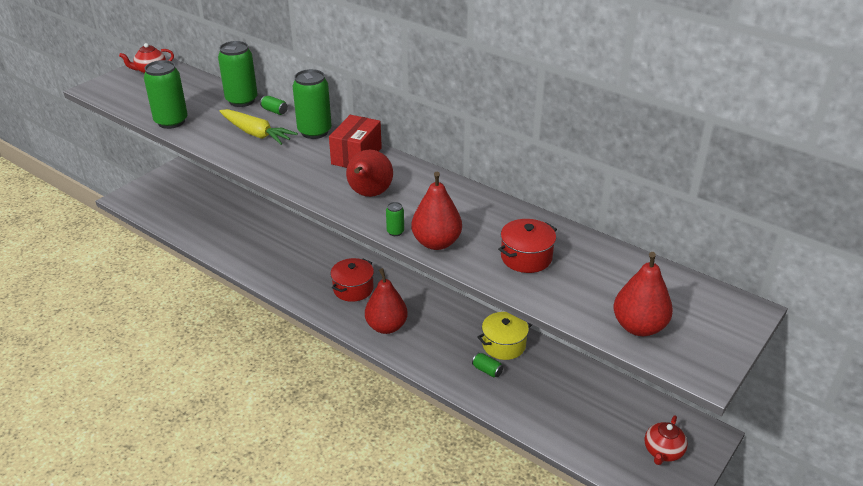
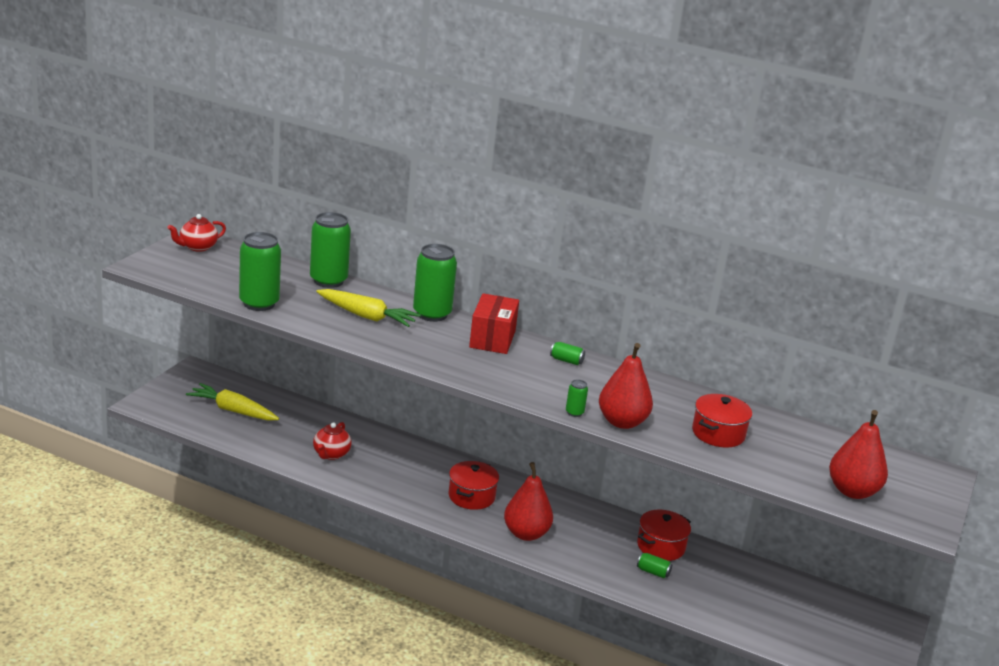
camera: 15 degrees left, 10 degrees down
(190, 204) = (232, 410): none -> yellow carrot
(274, 111) = (373, 292): green can -> green can (566, 361)
(369, 194) = (527, 377): red pear -> none
(504, 345) = (661, 546): yellow pot -> red pot
(663, 452) = (858, 638): red teapot -> red teapot (331, 454)

